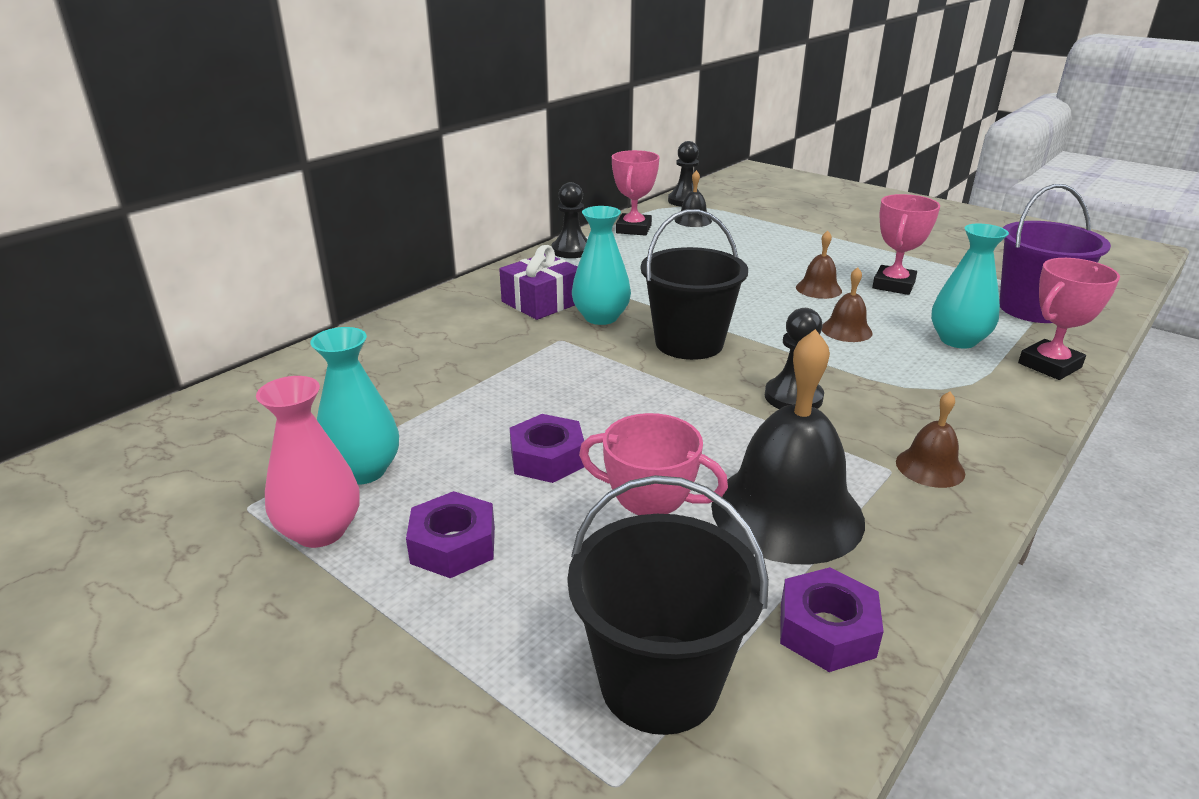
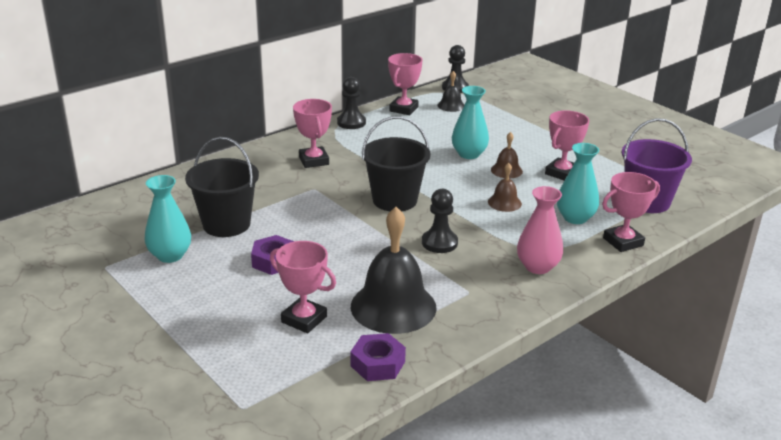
camera: 10 degrees right, 0 degrees up
(320, 531) = (140, 284): pink vase -> pink vase (537, 267)
(453, 545) = (205, 299): purple nut -> none
(542, 302) = (313, 161): purple gift -> pink trophy
(601, 317) = (347, 176): turquoise vase -> turquoise vase (469, 154)
(659, 682) = (282, 373): black bucket -> black bucket (226, 224)
(930, 467) = (493, 293): brown bell -> none

